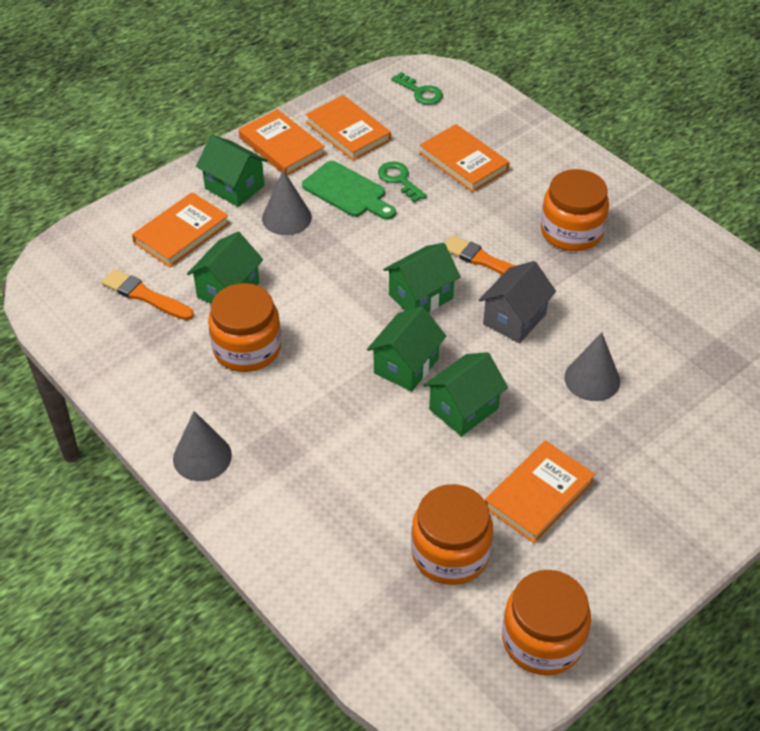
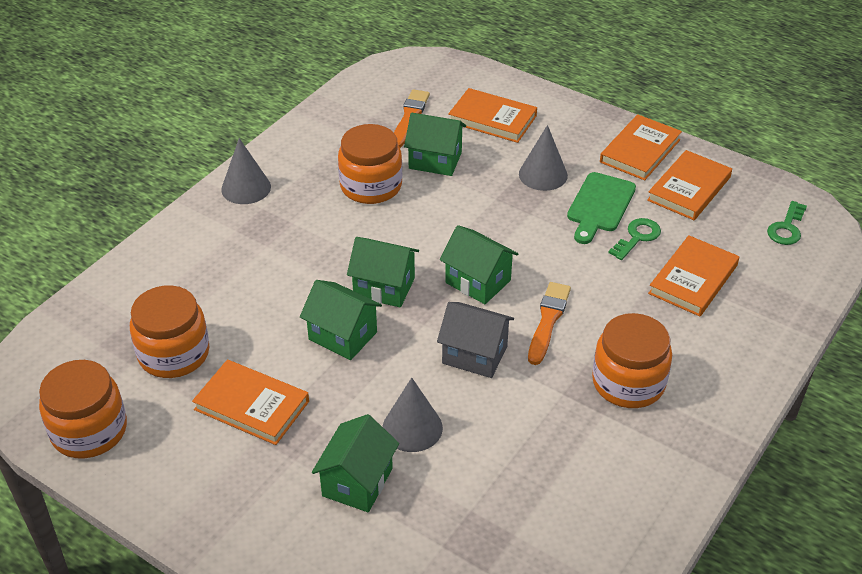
camera: 75 degrees right, 5 degrees down
(234, 187) = (566, 135): green house -> green house (357, 482)

